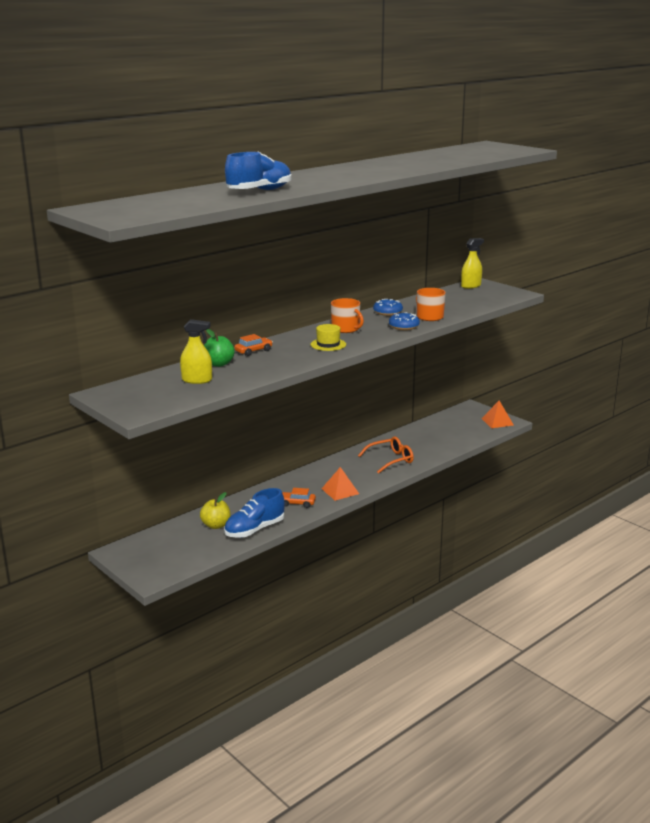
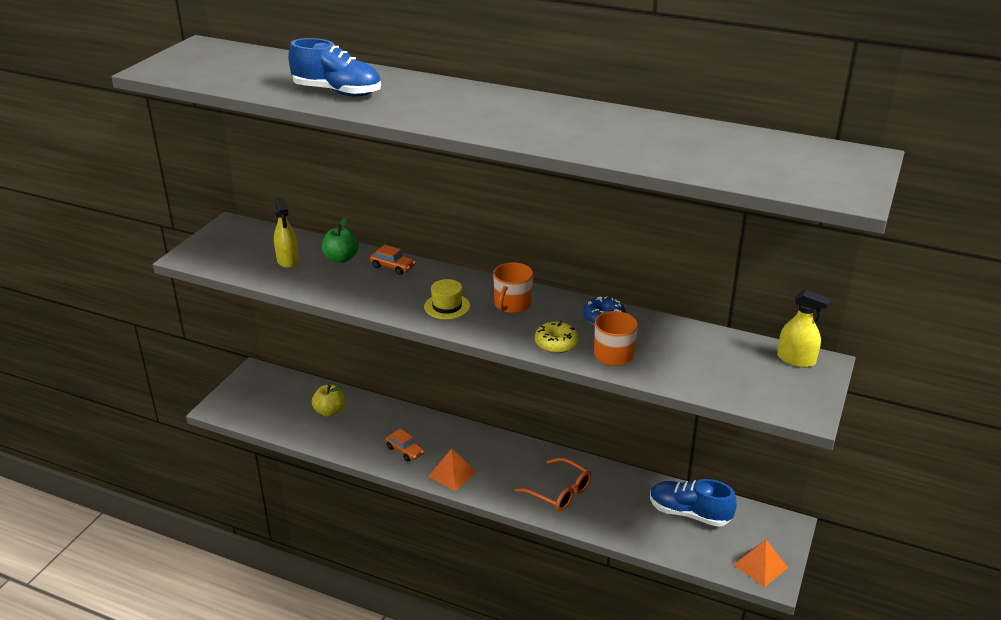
camera: 65 degrees right, 10 degrees up
(254, 530) = (333, 439): blue shoe -> blue shoe (689, 513)
(297, 503) = (404, 450): orange car -> orange car turned 150 degrees clockwise
(404, 326) = (556, 343): blue donut -> yellow donut

